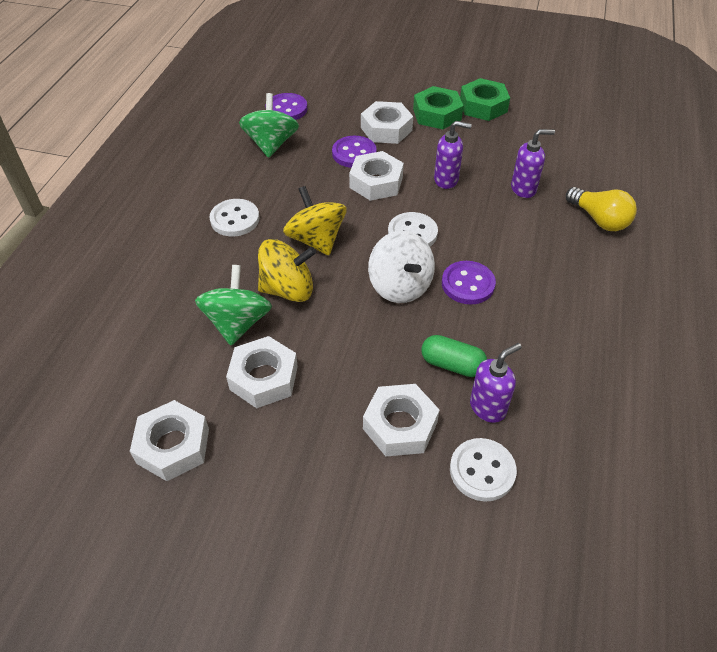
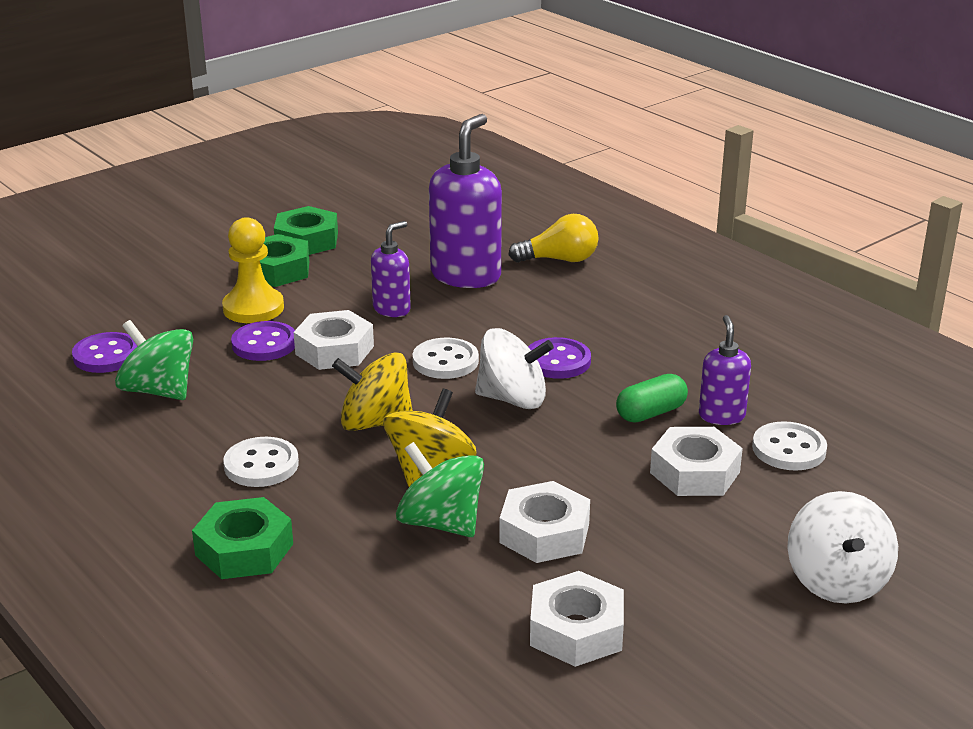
camera: 55 degrees left, 20 degrees down
(153, 257) = (244, 549): none -> green nut
(332, 581) = (837, 581): none -> white spinning top
(386, 129) = (253, 308): white nut -> yellow pawn
(523, 189) = (466, 276): purple soap dispenser -> purple soap dispenser, size x1.83

